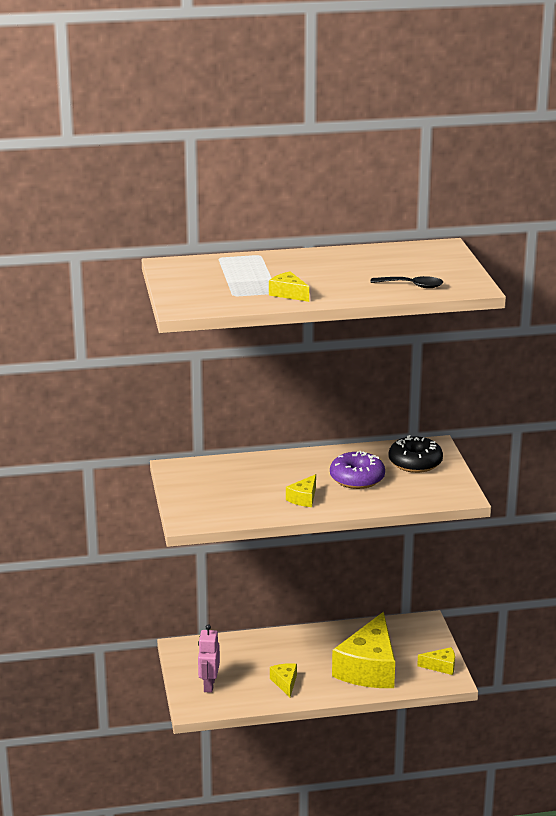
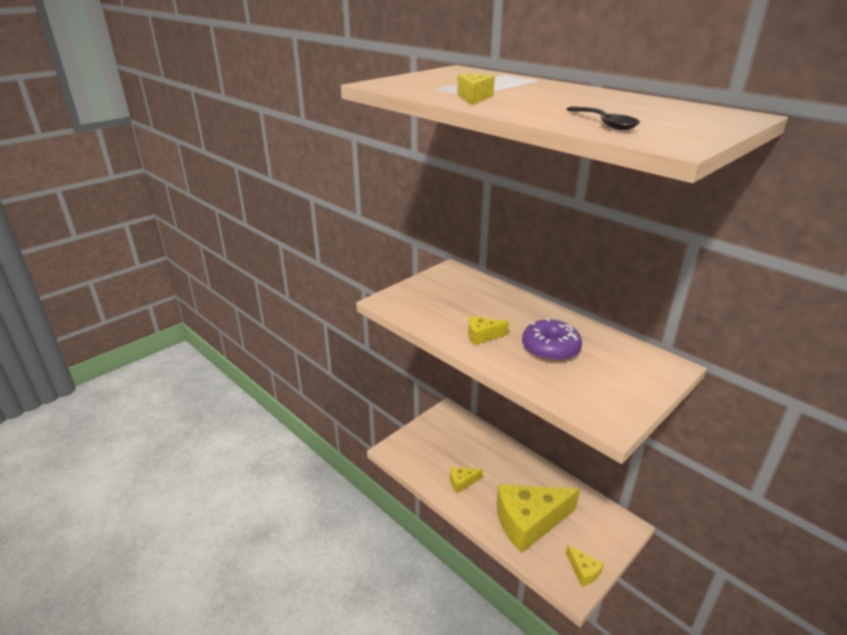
camera: 55 degrees right, 5 degrees up
(209, 685) = (422, 445): pink robot -> none
(285, 683) = (462, 482): yellow cheese -> yellow cheese turned 150 degrees counterclockwise
(415, 463) = (624, 368): black donut -> none

